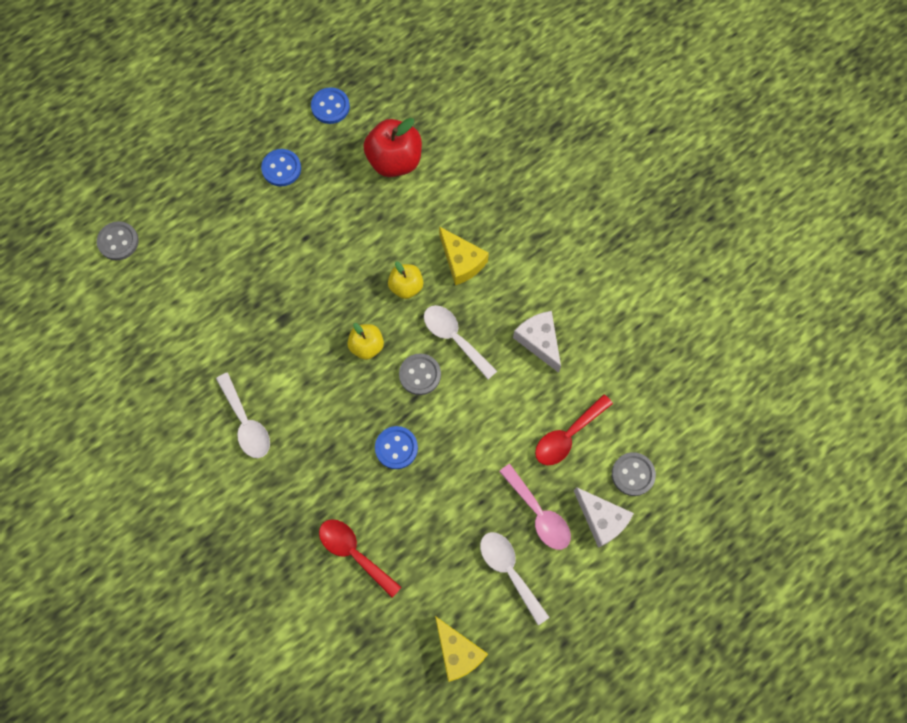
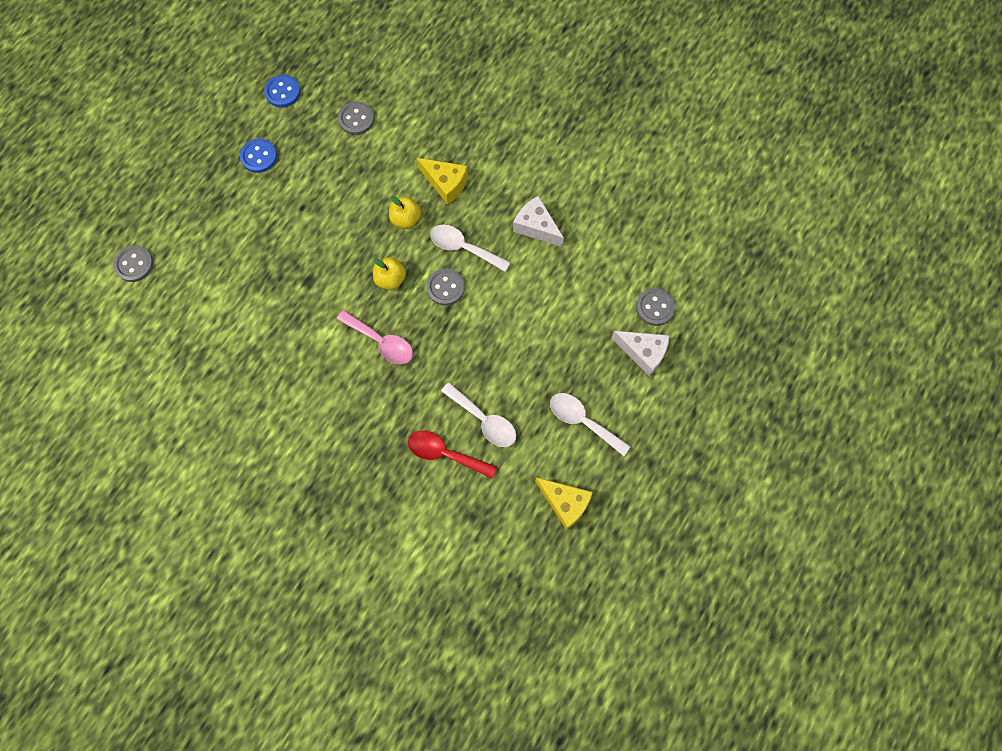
camera: 20 degrees left, 0 degrees up
(246, 423) = (308, 378): white spoon -> white spoon (483, 420)
(394, 161) = (356, 119): red apple -> grey button
(396, 448) = (448, 354): blue button -> none
(538, 513) = (589, 366): pink spoon -> pink spoon (381, 342)
(568, 435) = (589, 294): red spoon -> none

